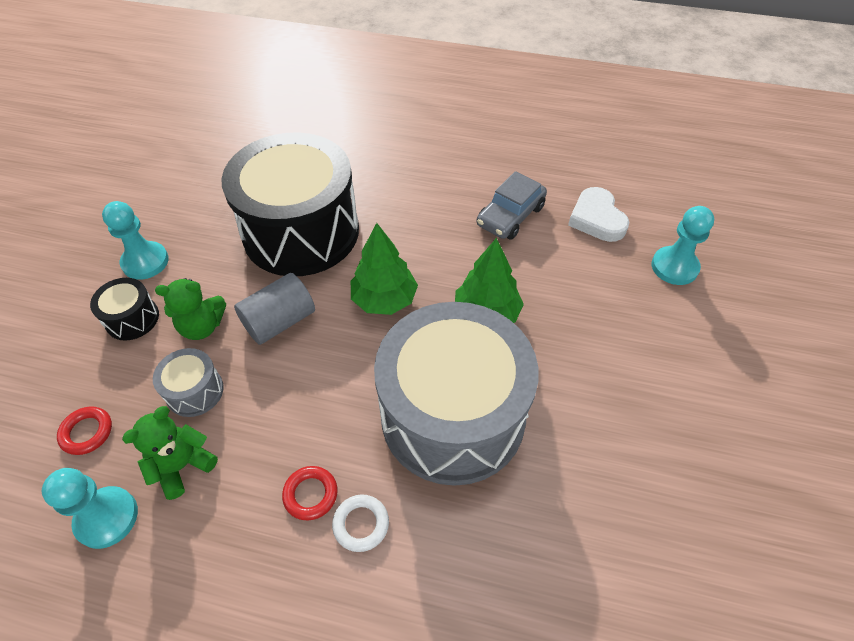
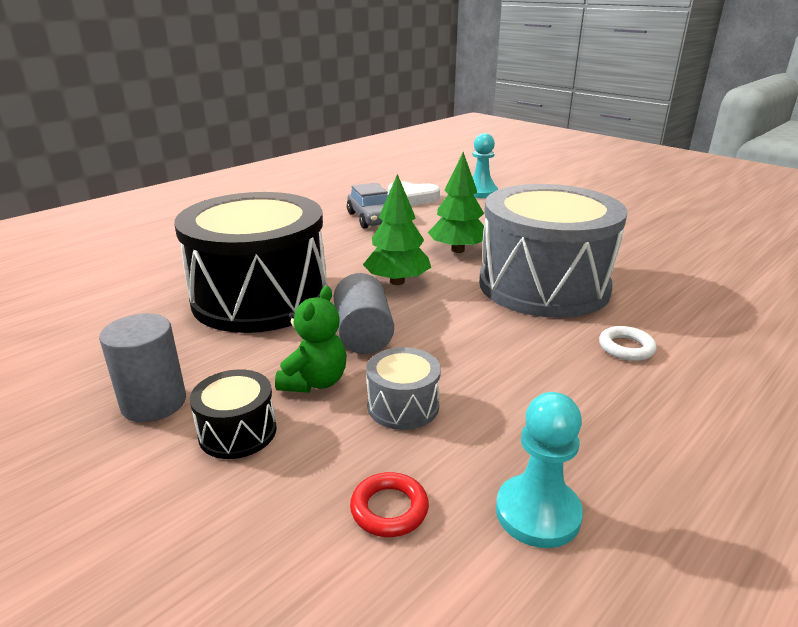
camera: 60 degrees left, 25 degrees down
(145, 262) = (154, 403): turquoise pawn -> grey cylinder
(182, 466) = (499, 436): green teddy bear -> none
(310, 494) = (582, 365): red ring -> none

